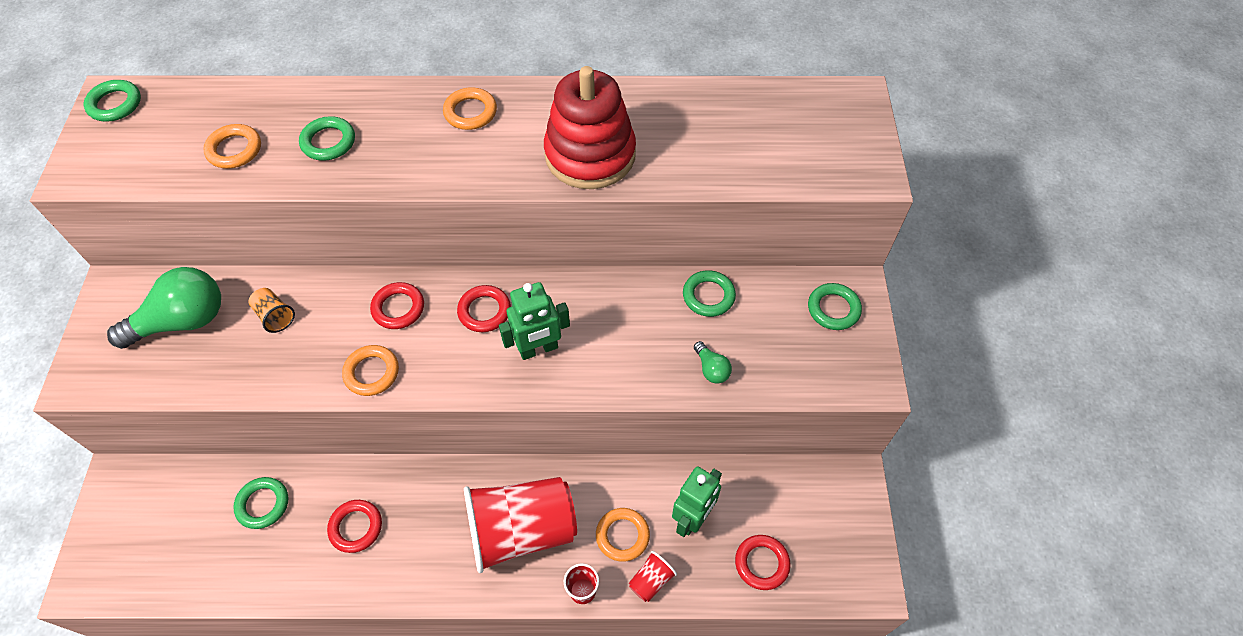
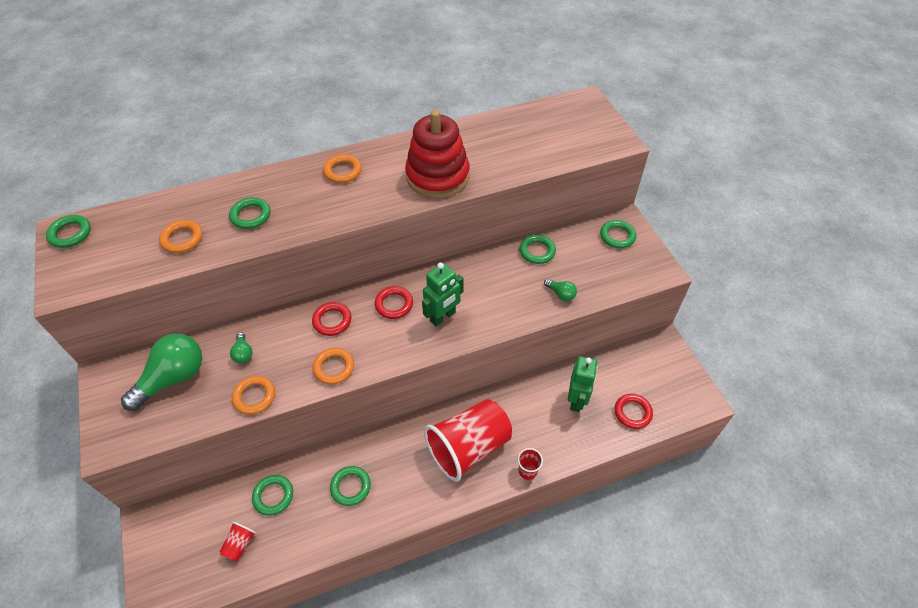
camera: 20 degrees left, 5 degrees down
(275, 316) = (243, 353): orange cup -> green light bulb
(356, 527) = (350, 487): red ring -> green ring
(622, 536) = (537, 427): orange ring -> orange ring (254, 397)
(651, 580) = (569, 448): red cup -> red cup (240, 544)

